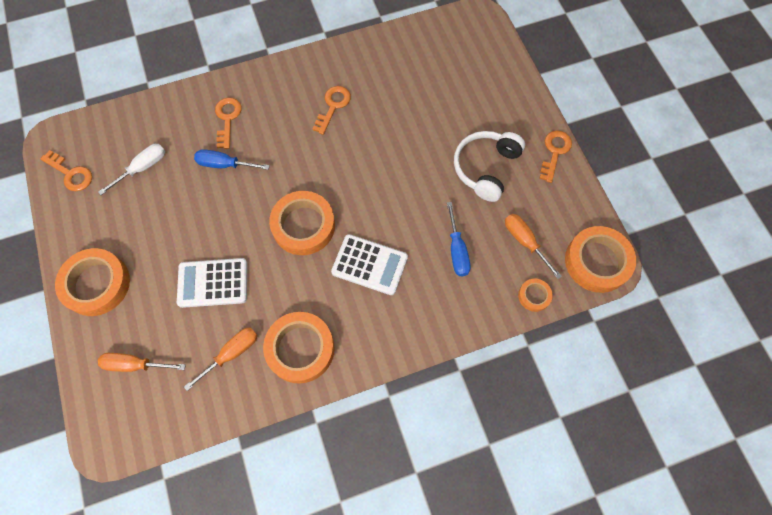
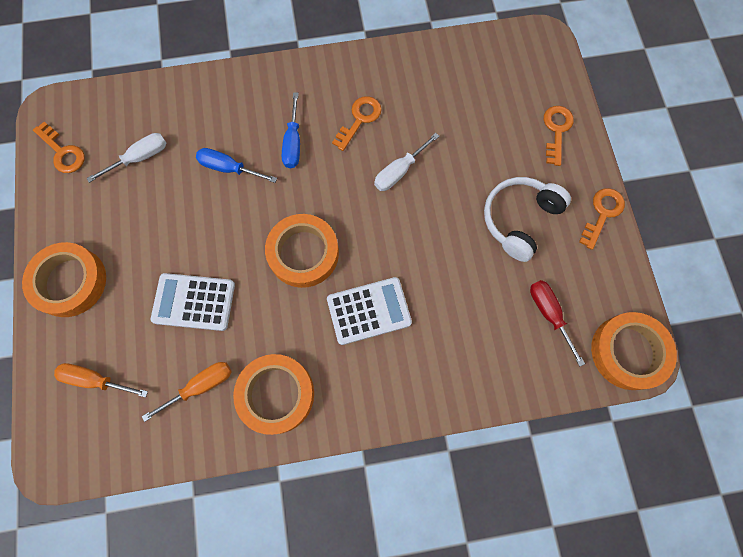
camera: 10 degrees right, 5 degrees up
(227, 119) = (241, 116): orange key -> orange key (556, 131)
(369, 265) = (369, 311): white calculator -> white calculator turned 45 degrees counterclockwise
(375, 144) = (399, 171): none -> white screwdriver
(457, 250) = (469, 311): blue screwdriver -> blue screwdriver (293, 143)
(525, 242) = (549, 314): orange screwdriver -> red screwdriver
(534, 296) = (548, 380): orange tape -> none

